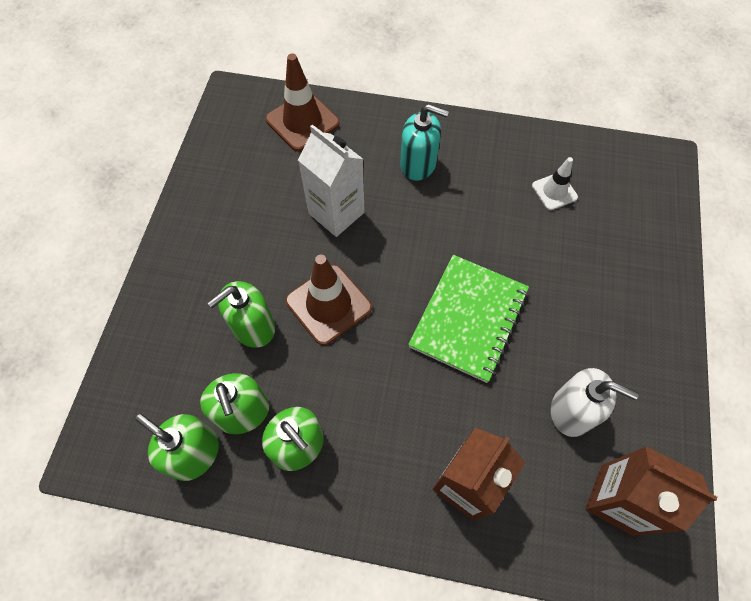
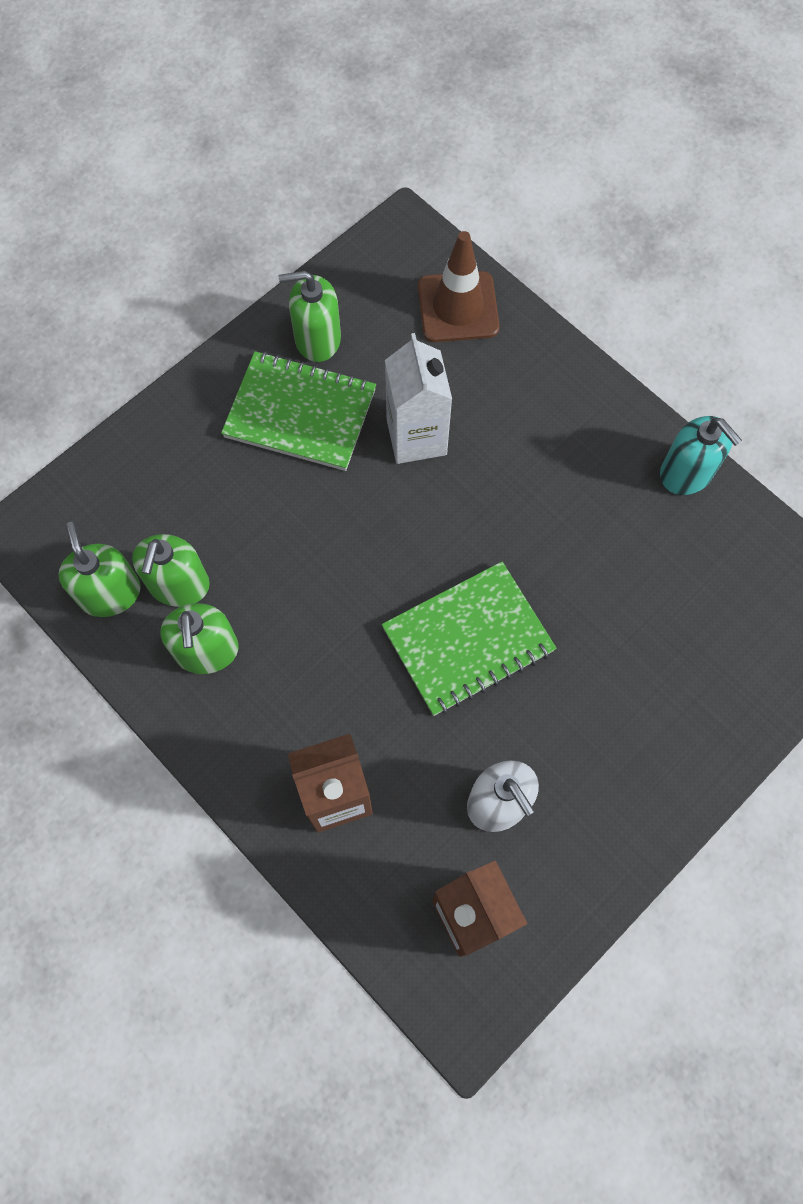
camera: 35 degrees right, 5 degrees up
(246, 243) = (300, 413): none -> green notebook
(253, 327) = (246, 506): green soap dispenser -> green soap dispenser (317, 339)
(328, 304) = (336, 531): brown traffic cone -> none
(418, 164) = (549, 435): turquoise soap dispenser -> turquoise soap dispenser (686, 473)
(554, 191) = (680, 564): white traffic cone -> none

